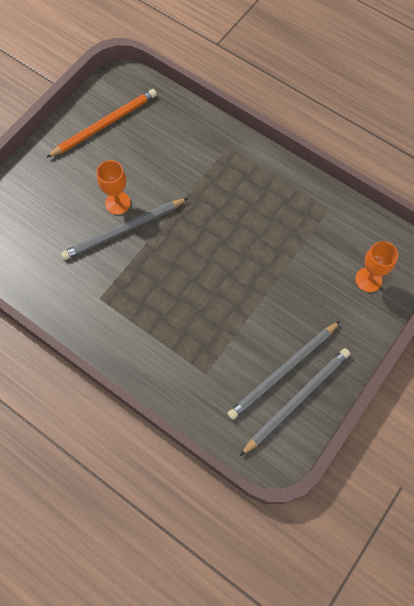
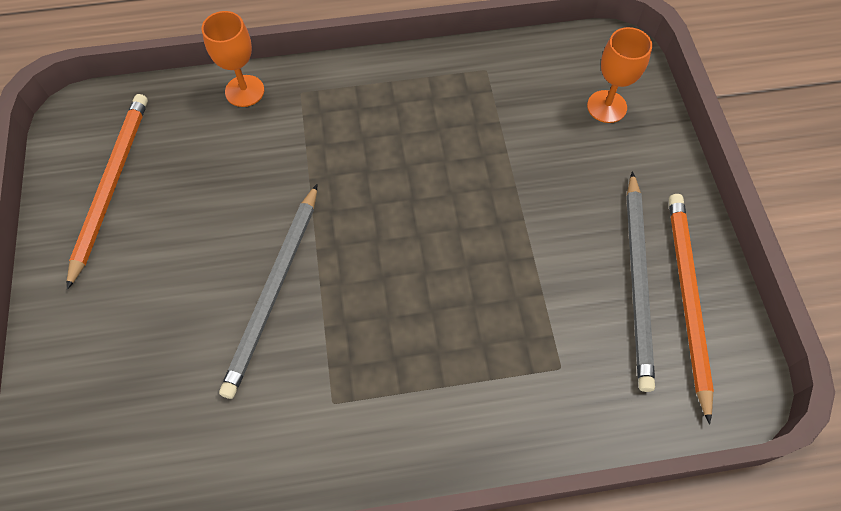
camera: 45 degrees left, 5 degrees down
(118, 203) = (230, 265): orange goblet -> orange goblet (244, 91)
(297, 400) = (687, 298): grey pencil -> orange pencil

